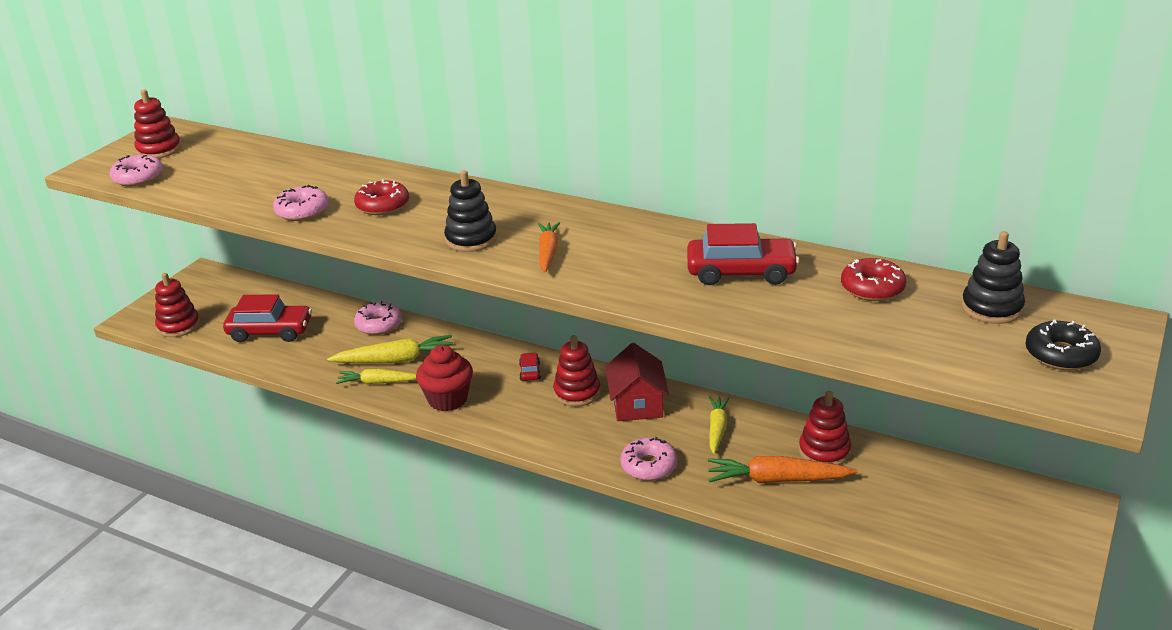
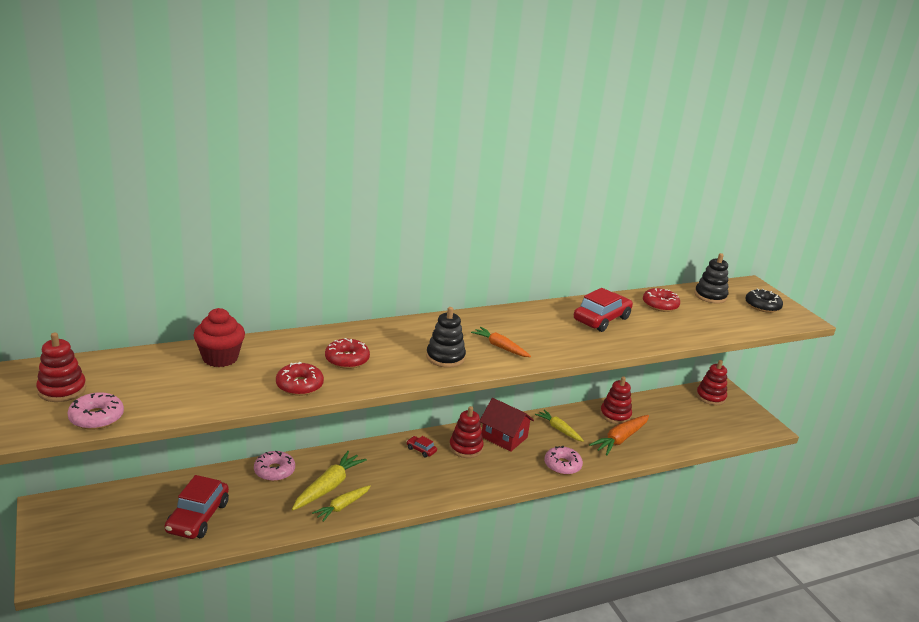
camera: 55 degrees left, 5 degrees down
(178, 326) = (105, 555): red stacking toy -> red stacking toy (710, 397)
(270, 331) = (198, 517): red car -> red car turned 150 degrees clockwise
(302, 211) = (299, 385): pink donut -> red donut
(448, 399) = (403, 491): red cupcake -> red cupcake (220, 358)

